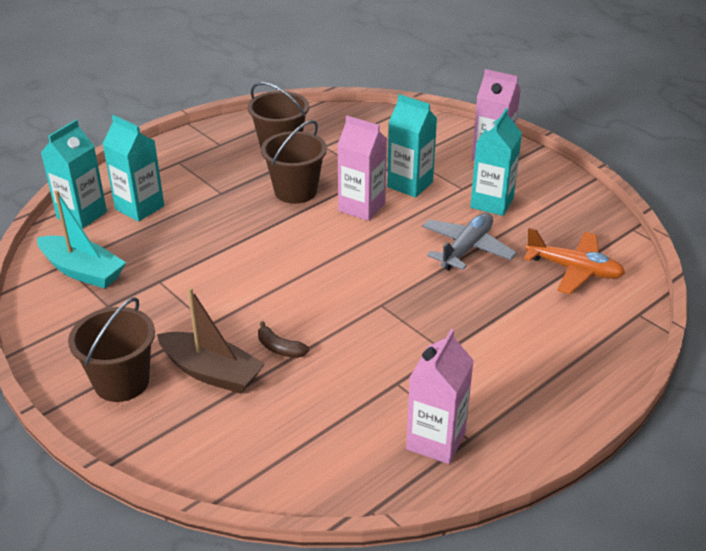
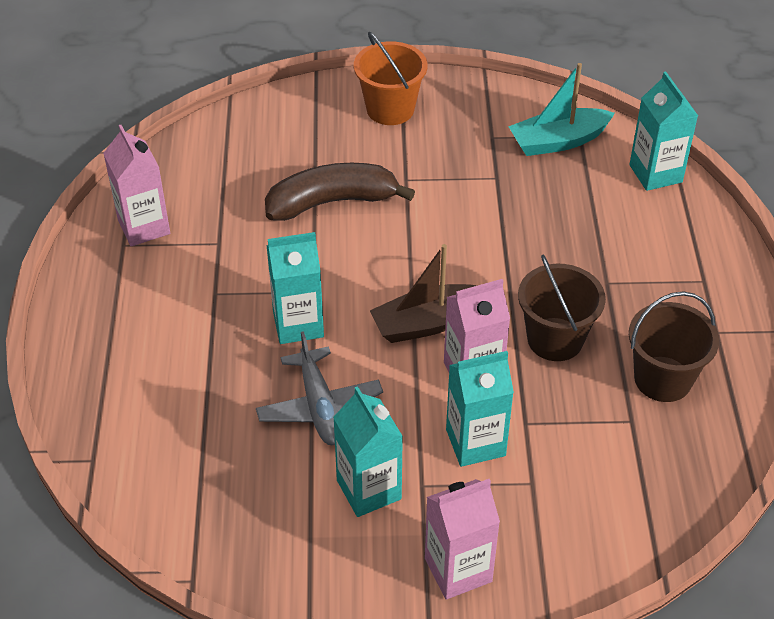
camera: 130 degrees right, 10 degrees up
(122, 382) = (390, 109): brown bucket -> orange bucket
(139, 207) = (633, 214): turquoise carton -> turquoise carton (298, 324)
(211, 372) = (348, 155): brown boat -> brown boat (428, 323)
(280, 348) = (332, 202): brown banana -> brown banana, size x2.33
(573, 270) = (198, 465): orange plane -> none

